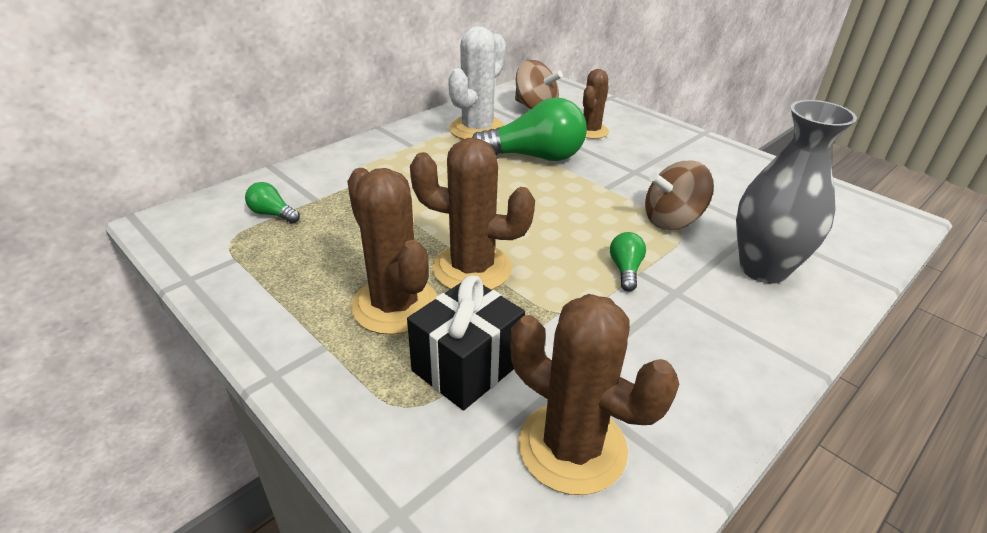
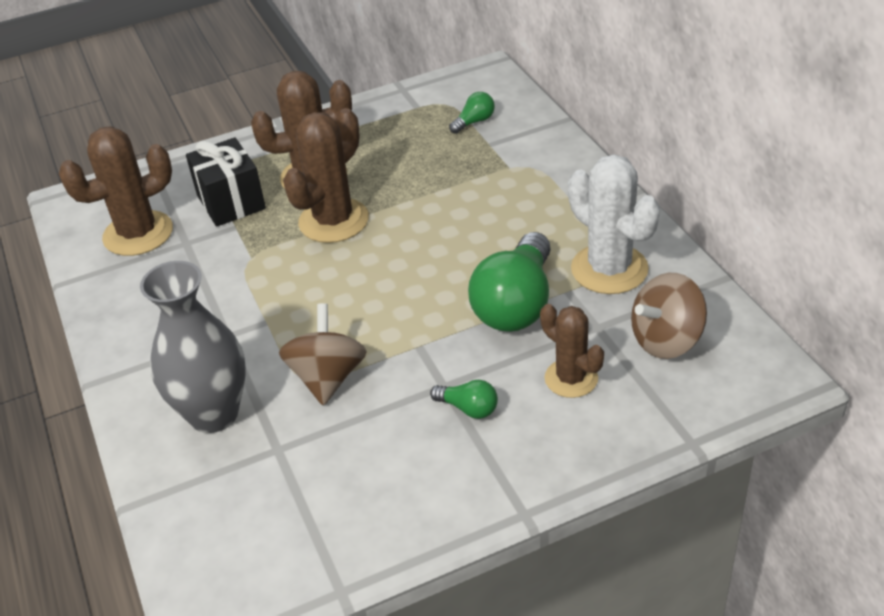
camera: 115 degrees right, 5 degrees up
(625, 270) = (274, 313): green light bulb -> green light bulb (468, 408)

